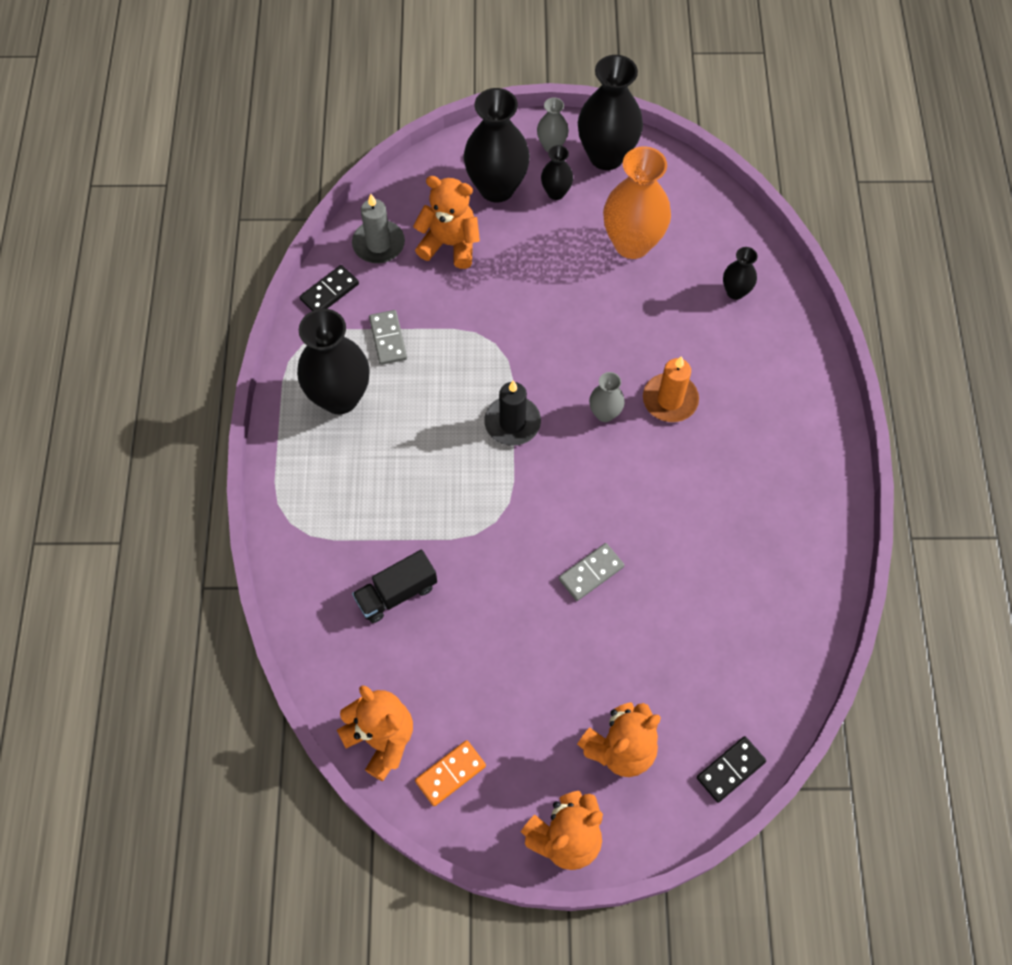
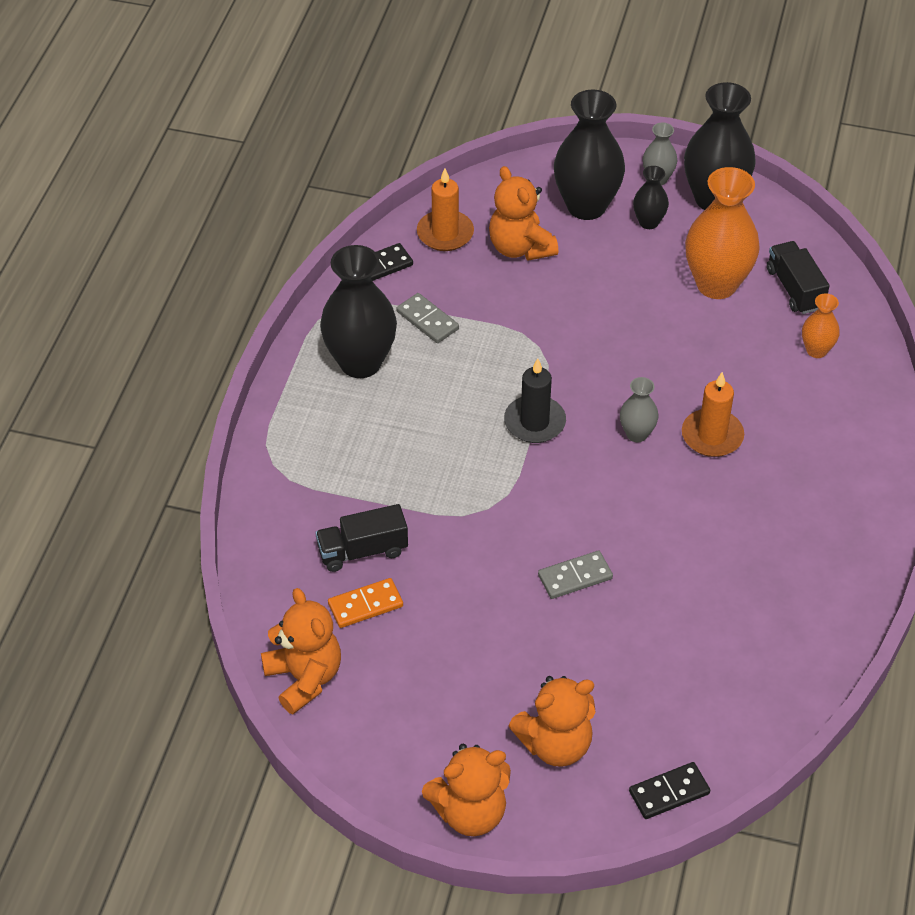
camera: 15 degrees right, 15 degrees down
(378, 244) = (445, 233): grey candle -> orange candle
(388, 339) = (427, 320): grey domino -> grey domino turned 45 degrees counterclockwise
(450, 244) = (520, 248): orange teddy bear -> orange teddy bear turned 150 degrees counterclockwise
(450, 774) = (366, 726): orange domino -> orange domino (365, 605)
(700, 233) = (794, 289): none -> black truck
(735, 291) = (816, 350): black vase -> orange vase

